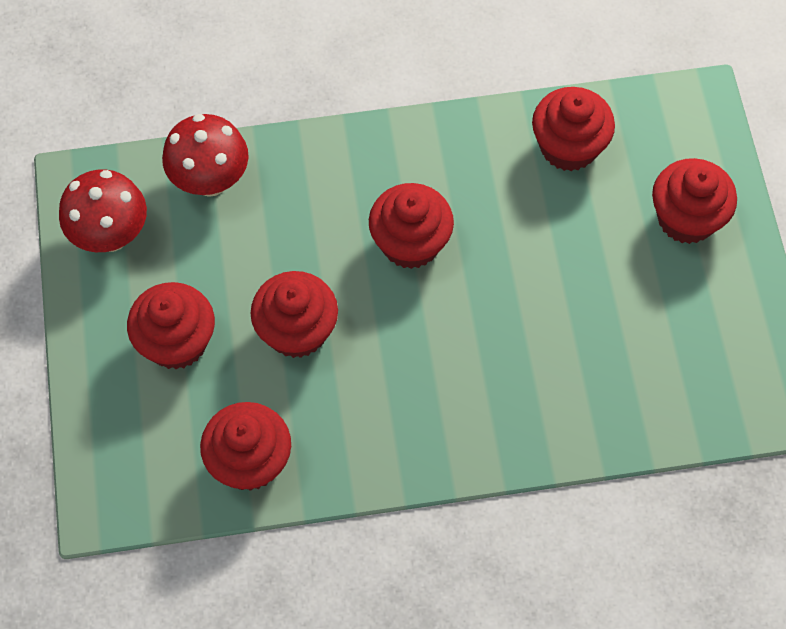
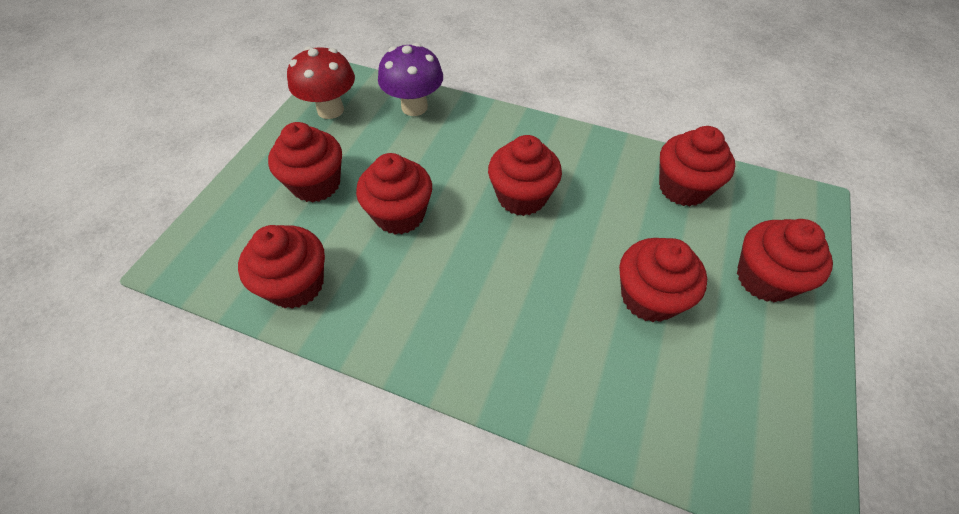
camera: 30 degrees right, 10 degrees down
(210, 180) = (414, 107): red mushroom -> purple mushroom
(592, 294) = (649, 297): none -> red cupcake

